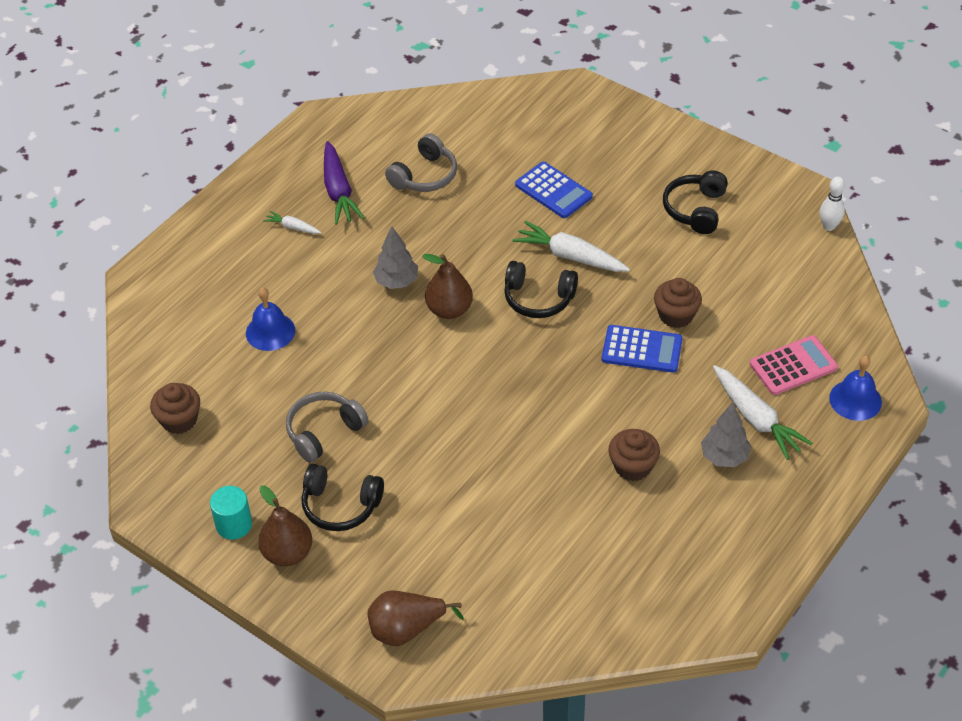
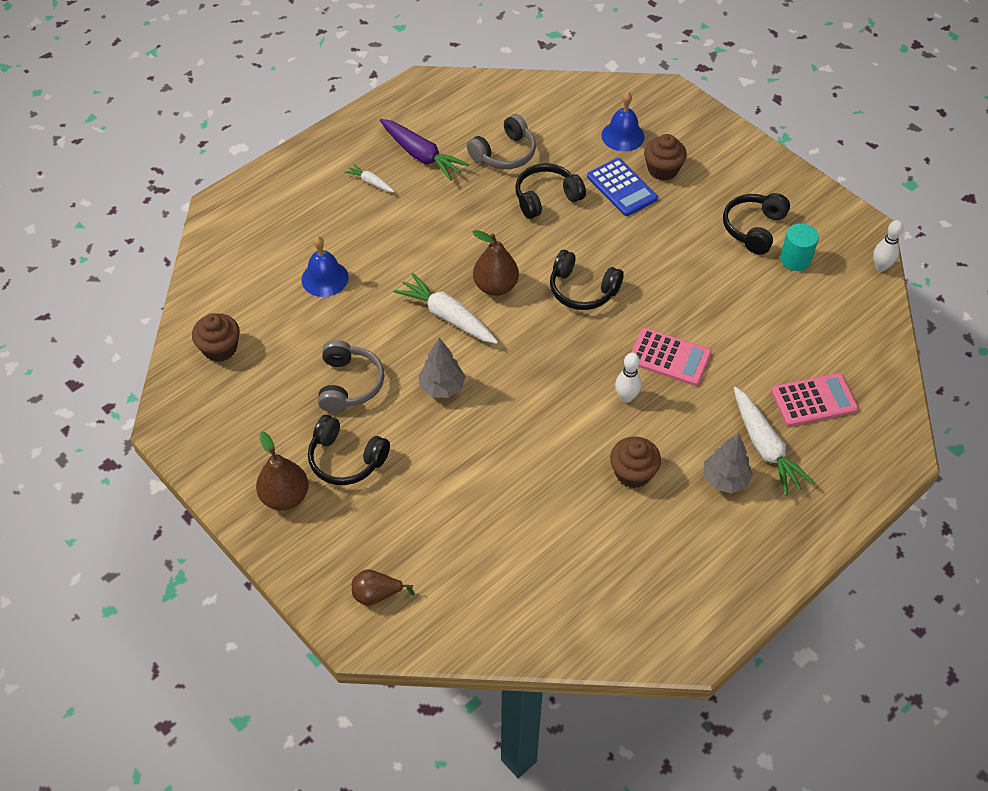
camera: 10 degrees right, 5 degrees up
(234, 525) = (243, 459): turquoise cylinder -> turquoise cylinder (795, 259)
(324, 432) = (349, 384): grey headphones -> grey headphones turned 120 degrees clockwise
(339, 191) = (421, 155): purple carrot -> purple carrot turned 45 degrees counterclockwise
(396, 282) = (453, 251): grey tree -> grey tree (442, 387)
(406, 629) = (377, 594): brown pear -> brown pear, size x0.66
(479, 213) = (546, 198): none -> black headphones
(570, 256) = (622, 254): white carrot -> white carrot (447, 316)
(608, 395) = (626, 397): none -> white bowling pin
(642, 349) = (669, 357): blue calculator -> pink calculator
(676, 315) = (710, 329): brown cupcake -> brown cupcake (662, 169)
(855, 400) = (868, 446): blue bell -> blue bell (623, 136)

